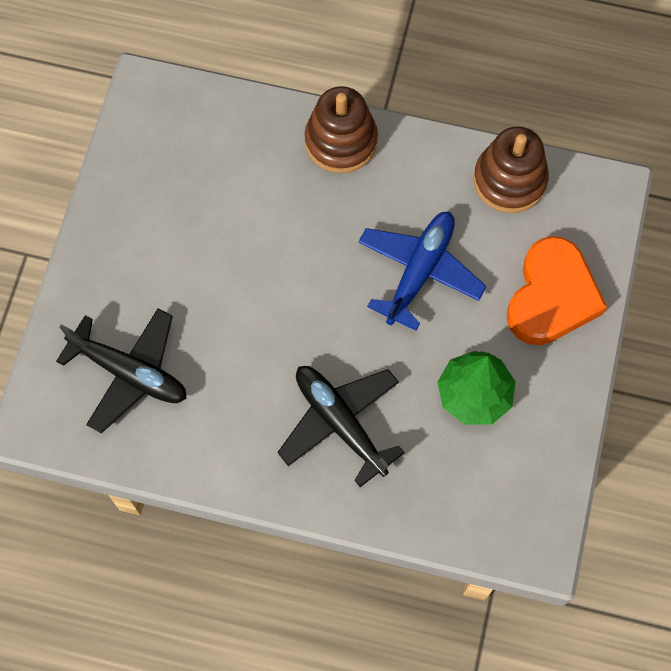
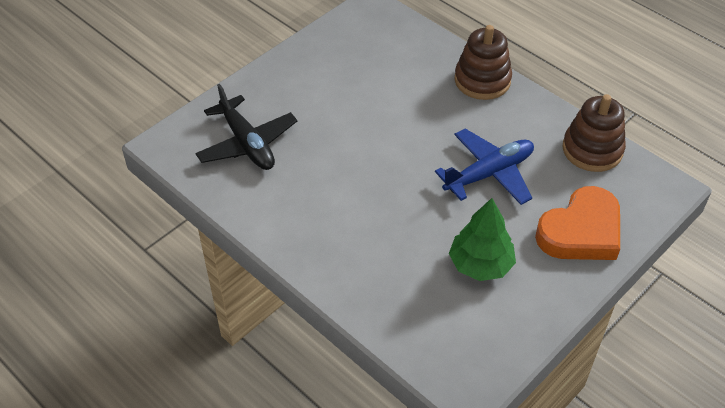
camera: 30 degrees right, 20 degrees down
(340, 423) = (368, 236): black plane -> none

